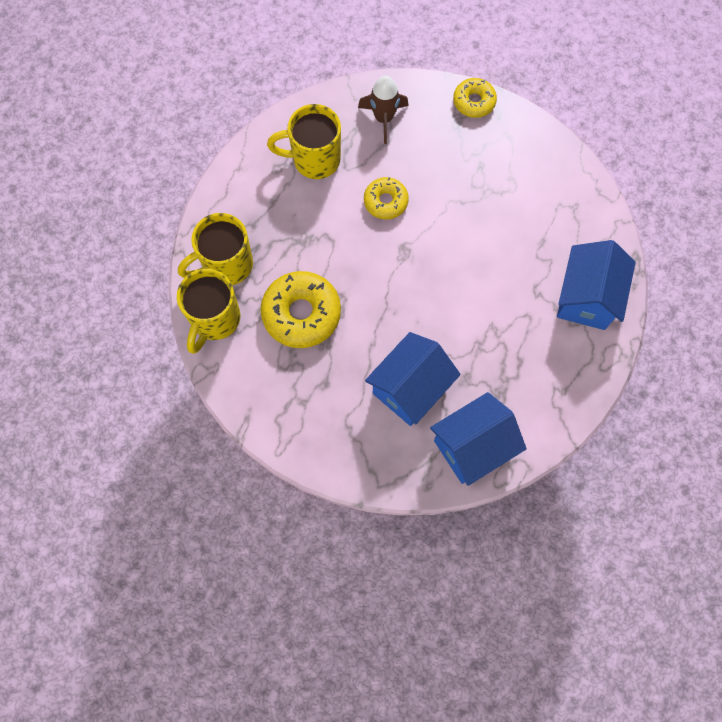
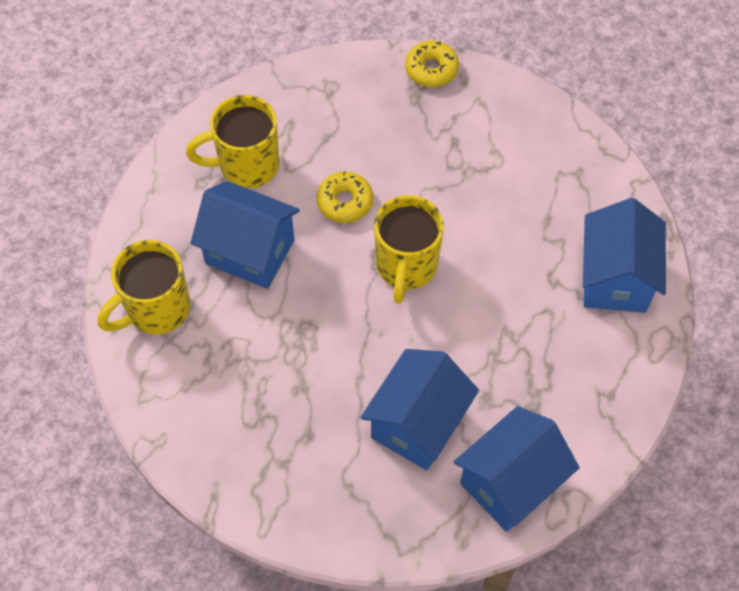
camera: 10 degrees left, 10 degrees down
(214, 320) = (152, 380): yellow mug -> yellow mug (406, 267)
(301, 313) = (262, 354): yellow donut -> none
(305, 230) = (250, 251): none -> blue house
(383, 118) = (324, 104): brown rocket -> none

